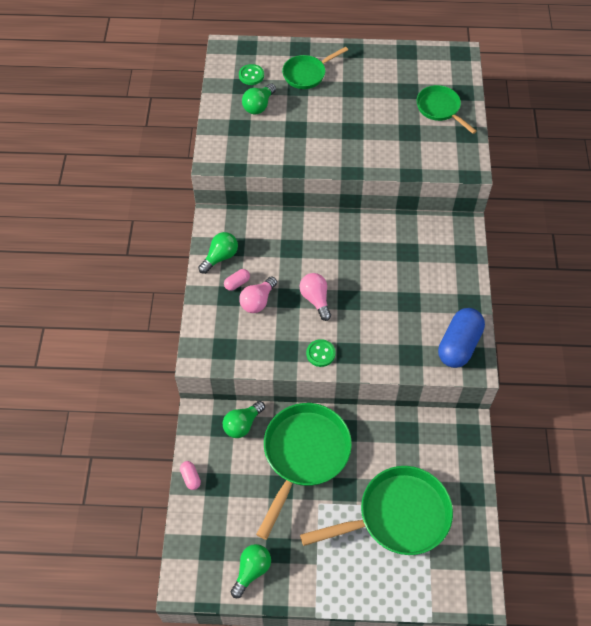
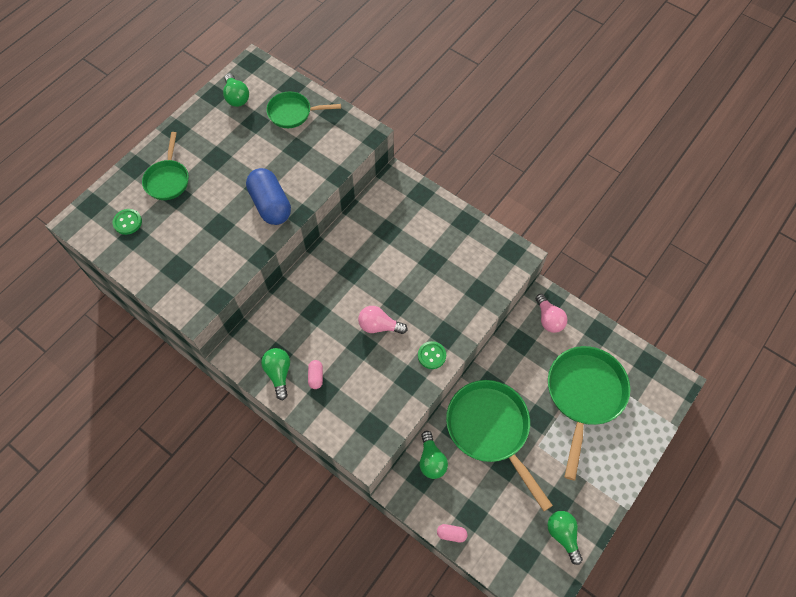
camera: 55 degrees left, 5 degrees up
(258, 301) = (346, 371): pink light bulb -> pink light bulb (548, 319)
(259, 106) = (167, 238): green light bulb -> green light bulb (236, 97)
(459, 345) = (495, 253): blue capsule -> blue capsule (271, 205)

